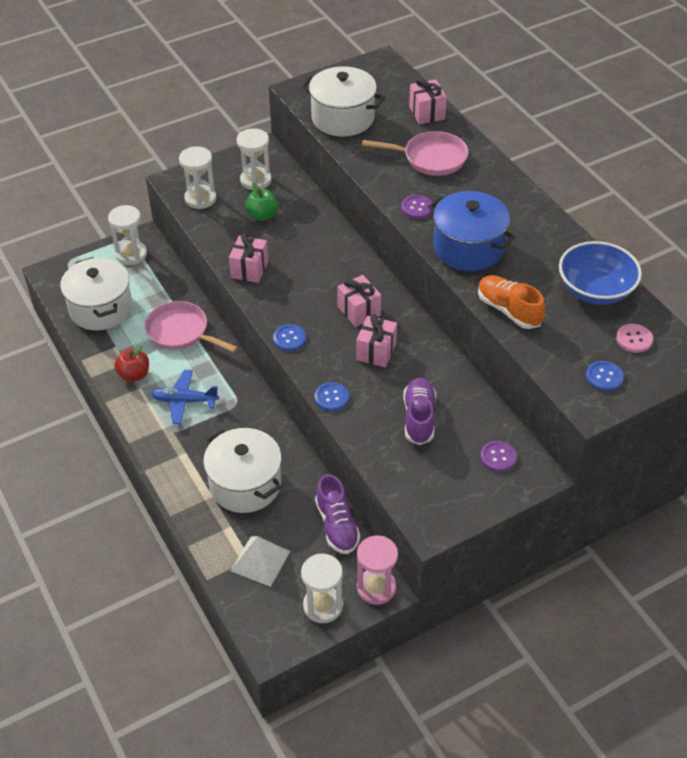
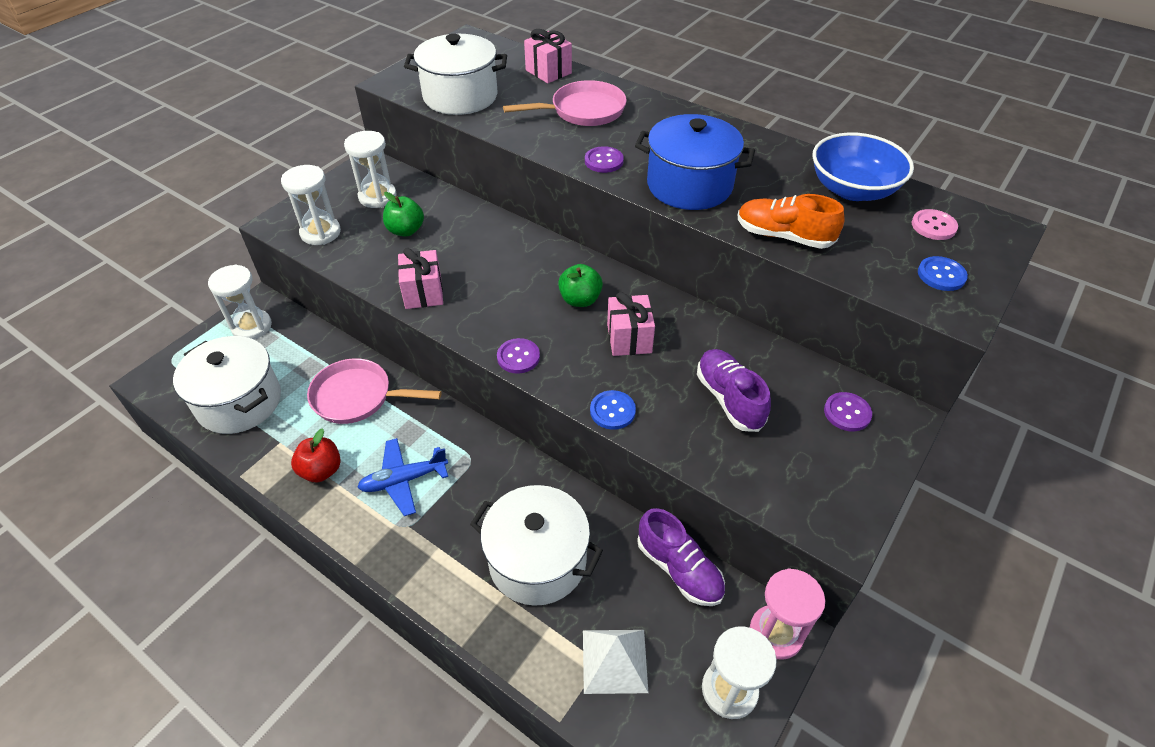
camera: 25 degrees left, 0 degrees up
(289, 338) = (518, 357): blue button -> purple button
(359, 311) = (580, 300): pink gift -> green apple

